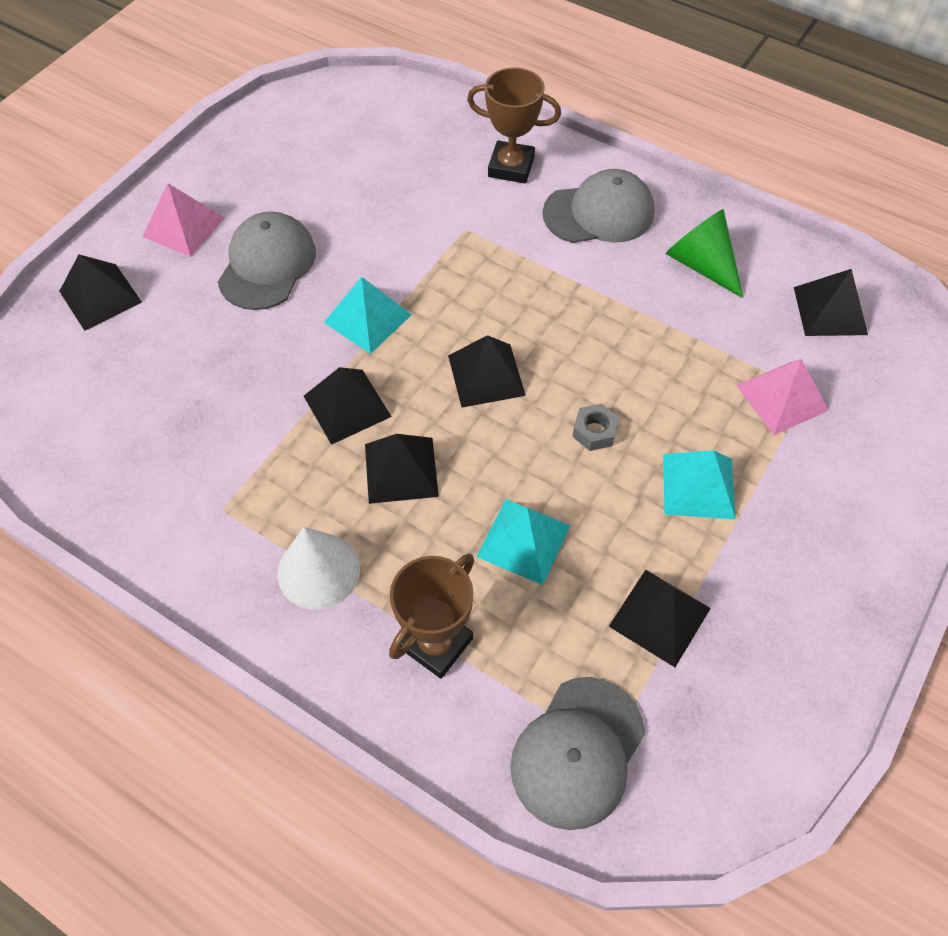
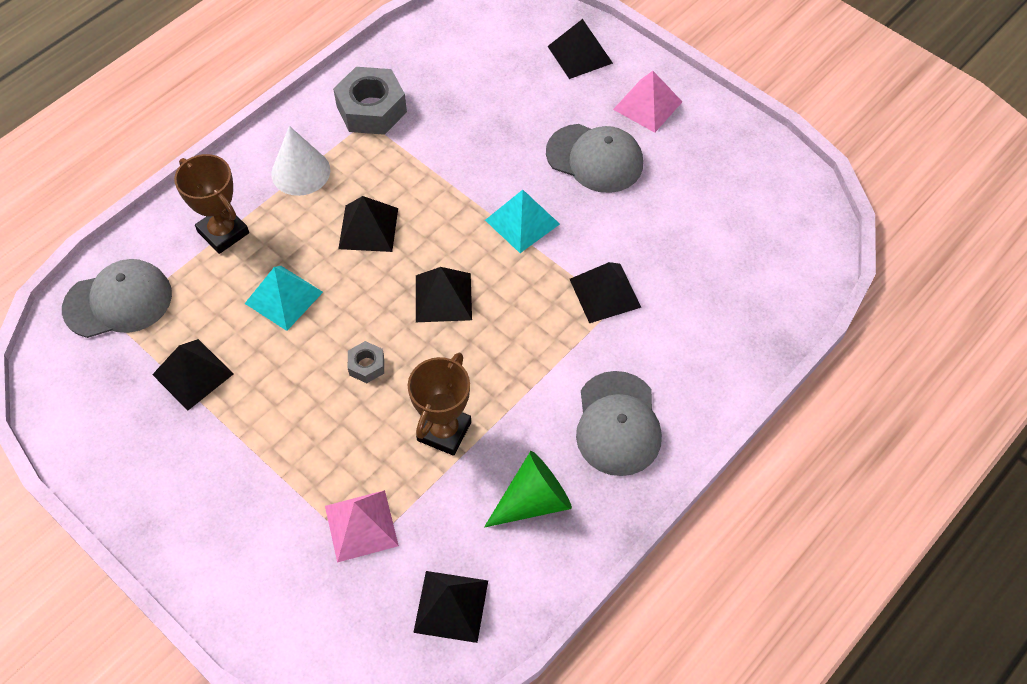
camera: 100 degrees right, 0 degrees up
(200, 507) = (371, 109): none -> grey nut
(347, 406) = (436, 200): black pyramid -> black pyramid (604, 293)
(511, 167) = (692, 358): brown trophy -> brown trophy (444, 431)
(578, 752) = (118, 301): grey cap -> grey cap turned 120 degrees clockwise
(698, 486) = (293, 431): turquoise pyramid -> none

